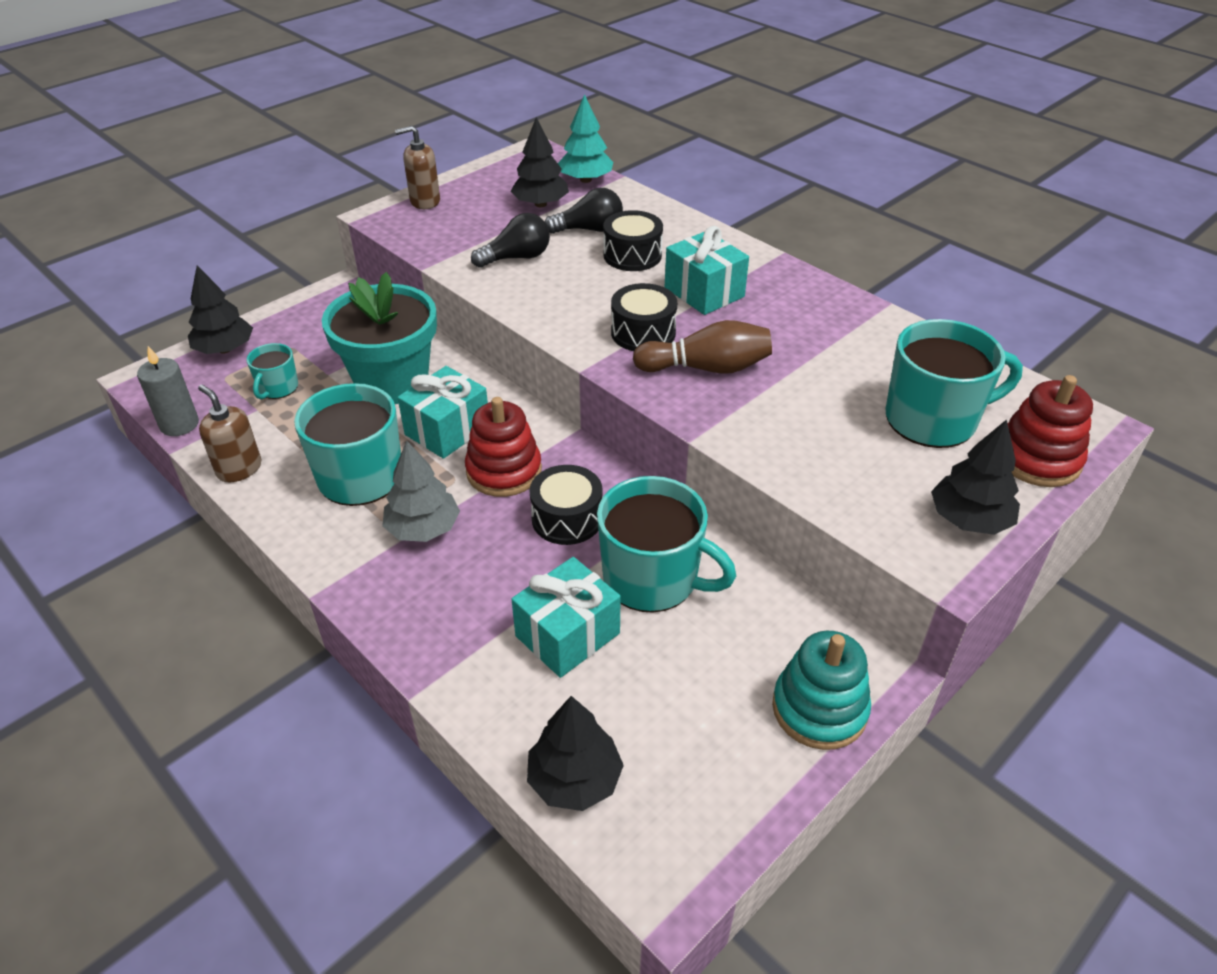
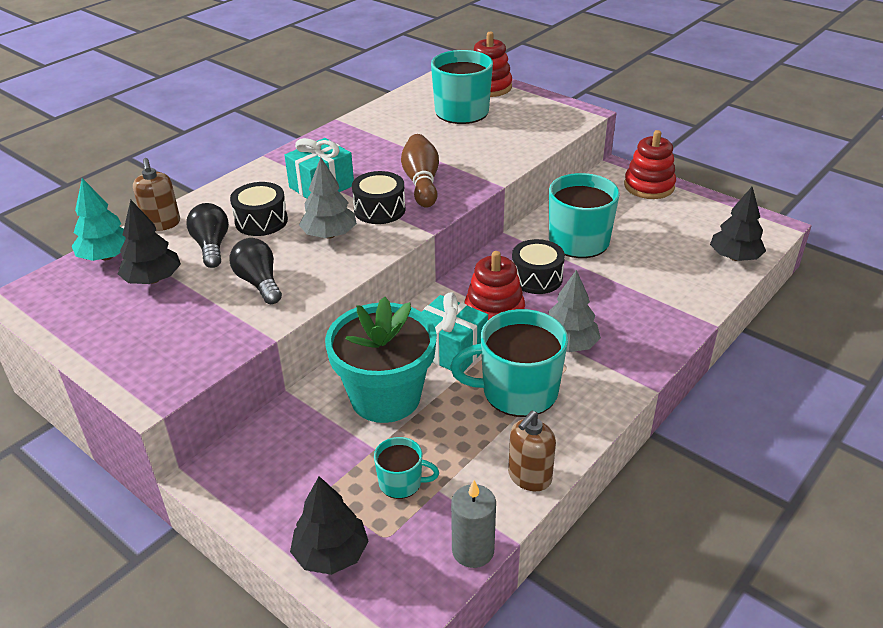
camera: 95 degrees left, 5 degrees down
(425, 201) = (124, 362): brown soap dispenser -> brown soap dispenser (162, 224)
(567, 635) = (638, 268): turquoise gift -> none
(594, 298) = (329, 235): none -> grey tree
(819, 709) = (649, 186): turquoise stacking toy -> red stacking toy
(969, 520) = (544, 106): black tree -> none

